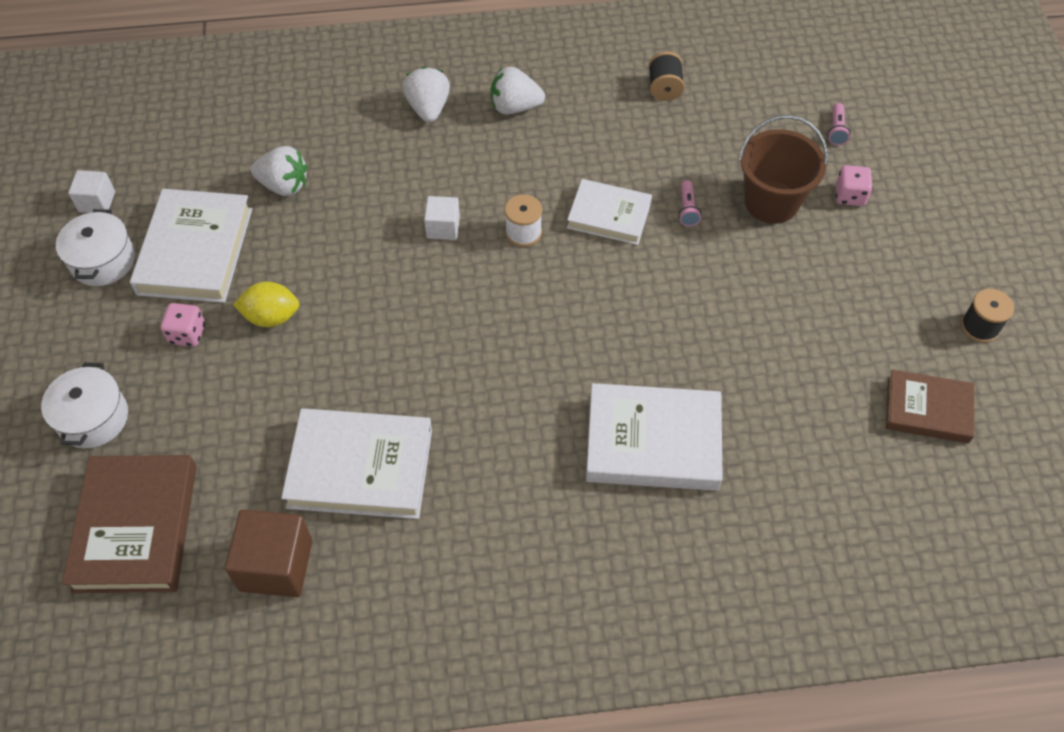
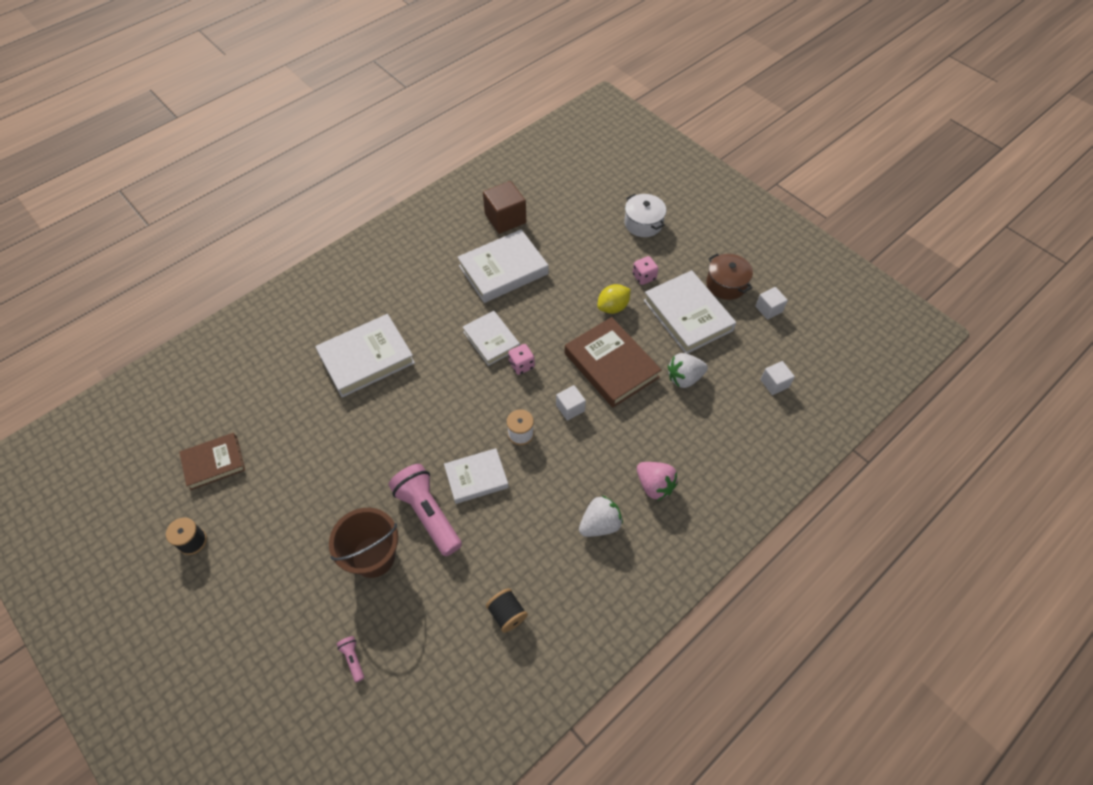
camera: 145 degrees right, 0 degrees up
(103, 260) = (726, 284): white pot -> brown pot
(136, 527) = (577, 200): brown book -> brown book (611, 365)
(198, 126) = (774, 383): none -> white cube
(428, 108) = (654, 485): white strawberry -> pink strawberry
(466, 367) = (491, 340): none -> white book
(687, 209) = (428, 514): pink flashlight -> pink flashlight, size x2.38
(850, 196) = (318, 598): pink dice -> pink dice (521, 365)

